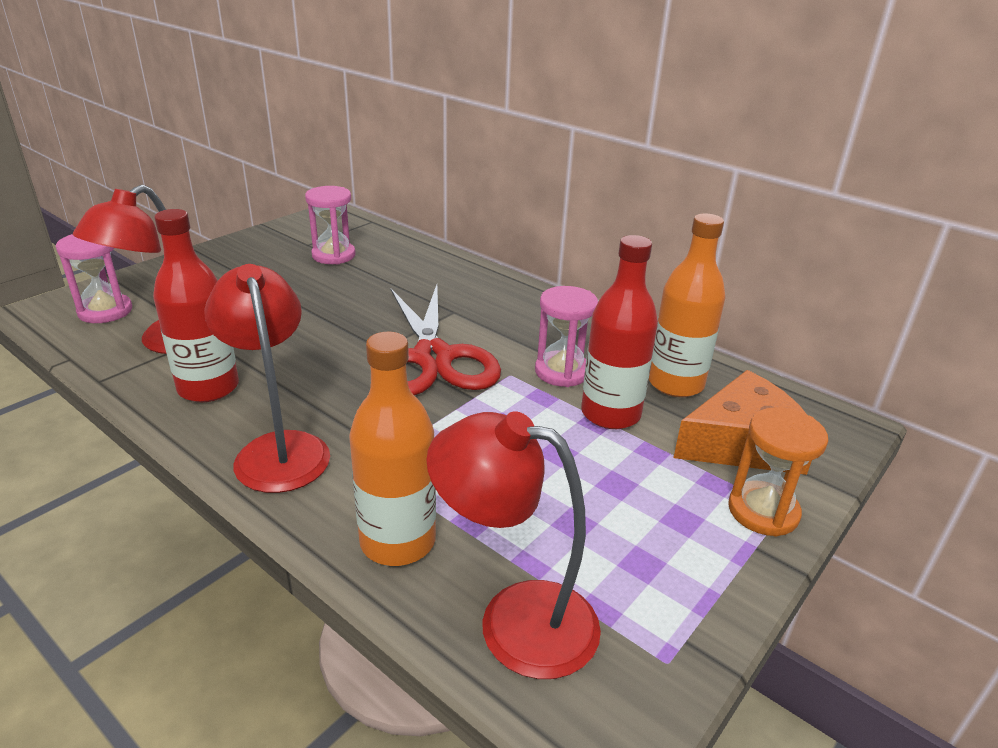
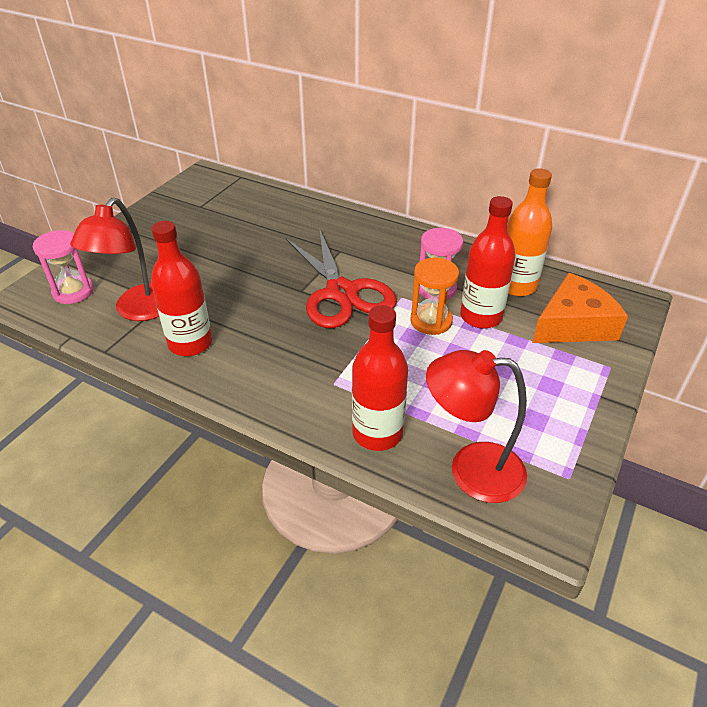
camera: 10 degrees left, 10 degrees up
(279, 449) = (266, 382): red lamp -> none
(333, 255) = (226, 214): pink hourglass -> none
(397, 541) = (377, 433): orange bottle -> red bottle
(763, 511) = (598, 371): orange hourglass -> orange hourglass (431, 321)

